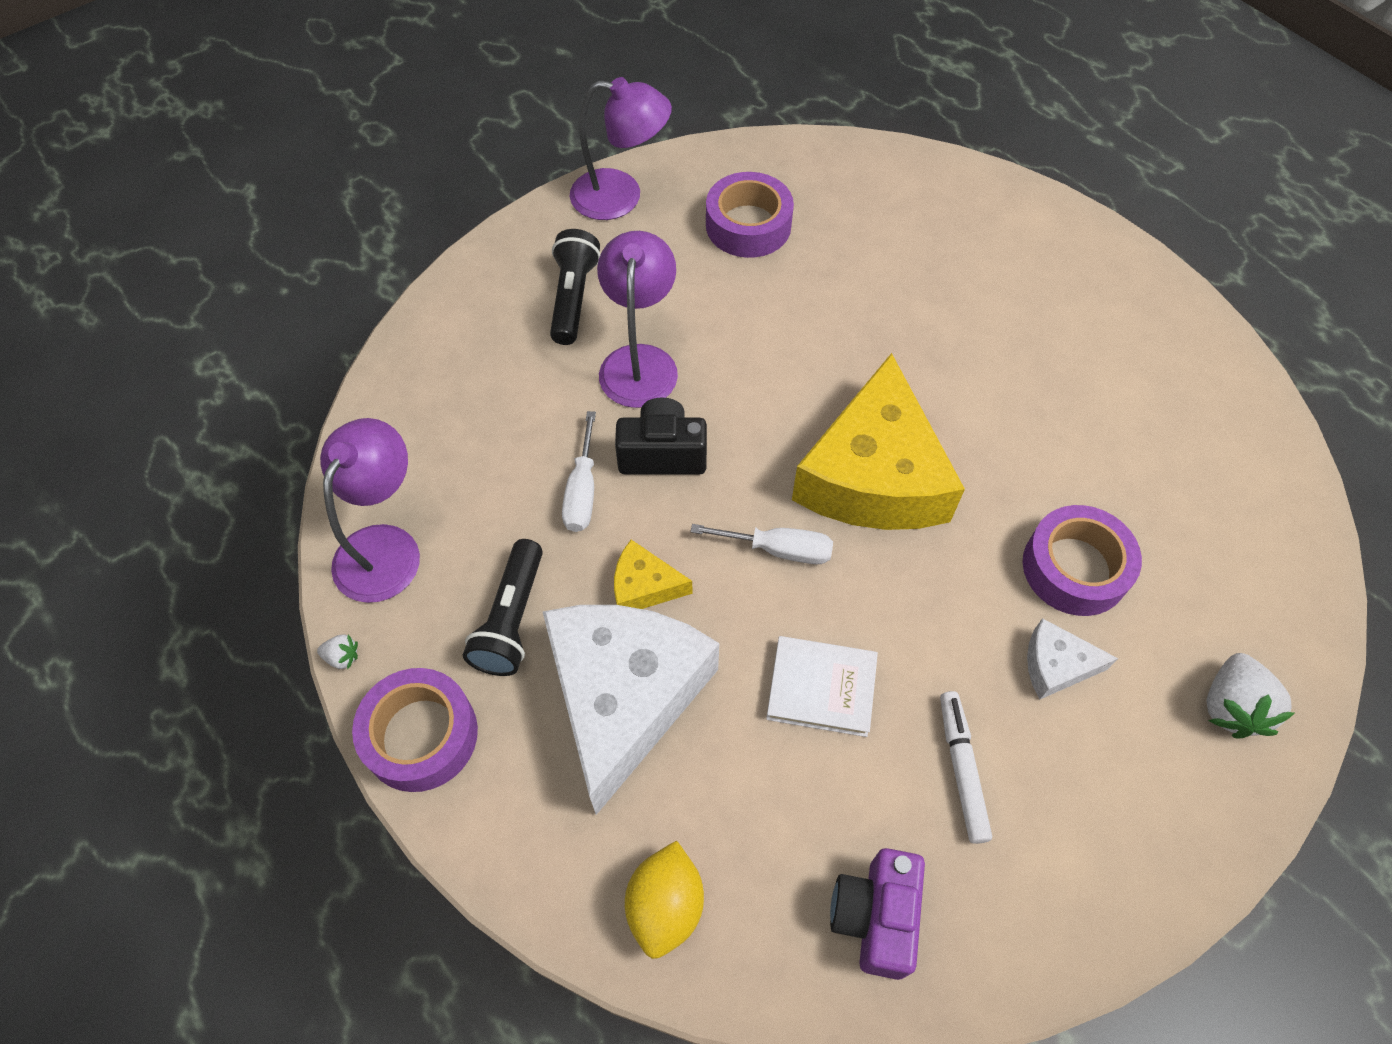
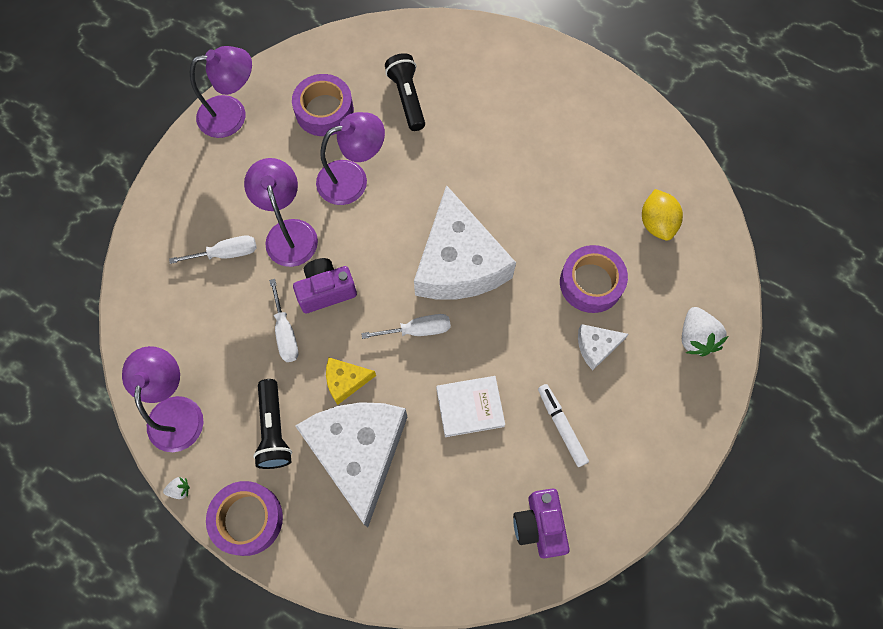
camera: 20 degrees left, 10 degrees up
(542, 362) = (226, 253): none -> white screwdriver
(573, 298) = (229, 200): black flashlight -> black flashlight (407, 98)
(662, 453) = (326, 291): black camera -> purple camera
(665, 906) = (425, 563): yellow lemon -> yellow lemon (656, 223)
(756, 320) = (352, 179): none -> purple lamp
(873, 475) = (459, 262): yellow cheese -> white cheese

